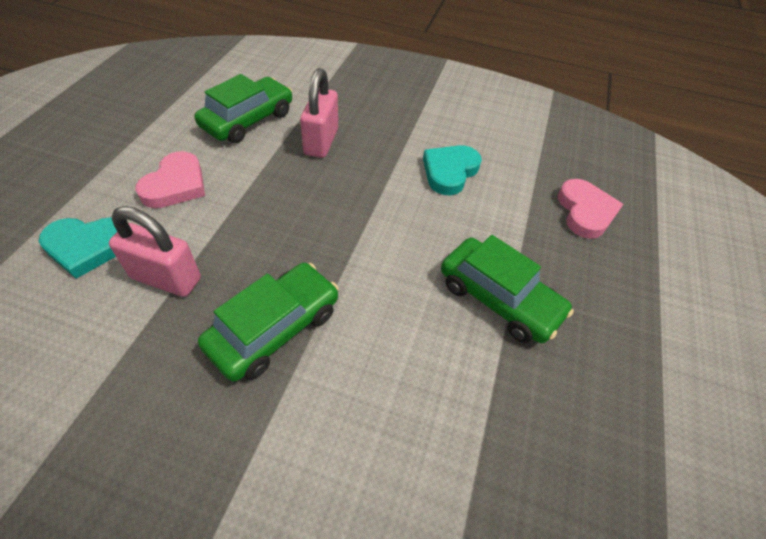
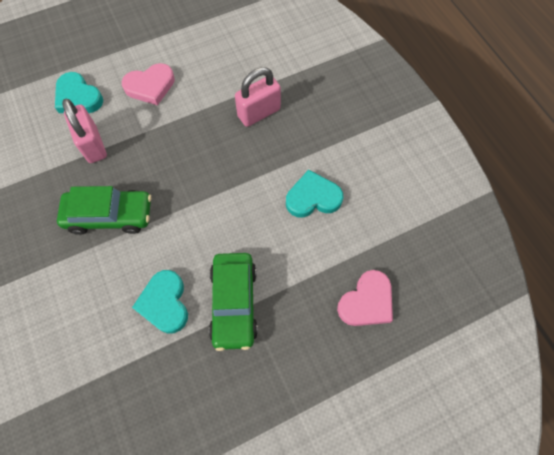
camera: 50 degrees right, 15 degrees up
(248, 120) = (234, 63): green car -> none
(440, 356) = (165, 303): none -> turquoise heart

